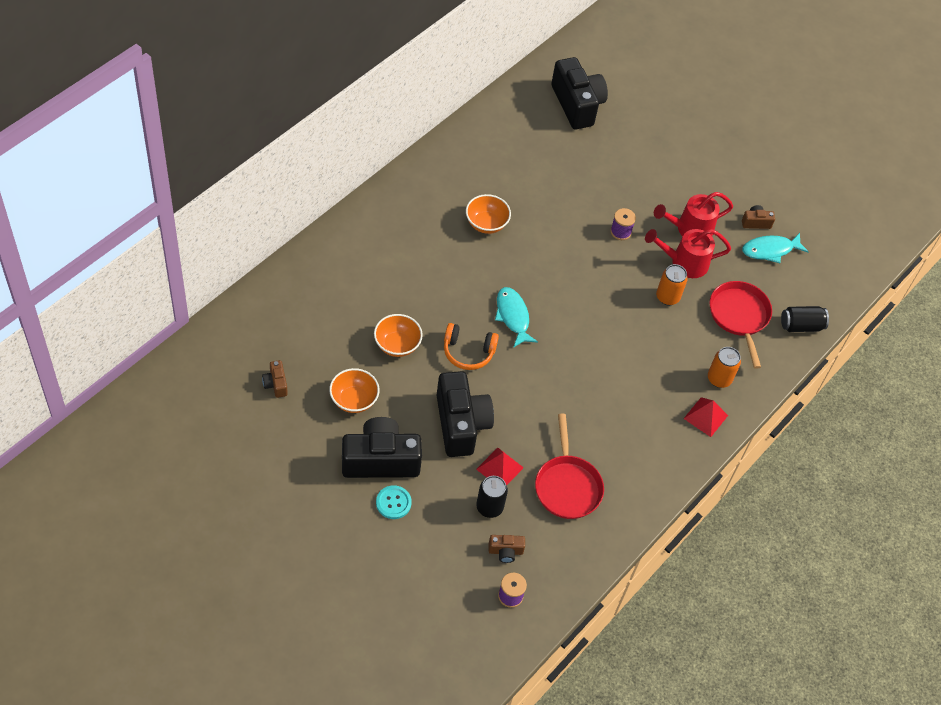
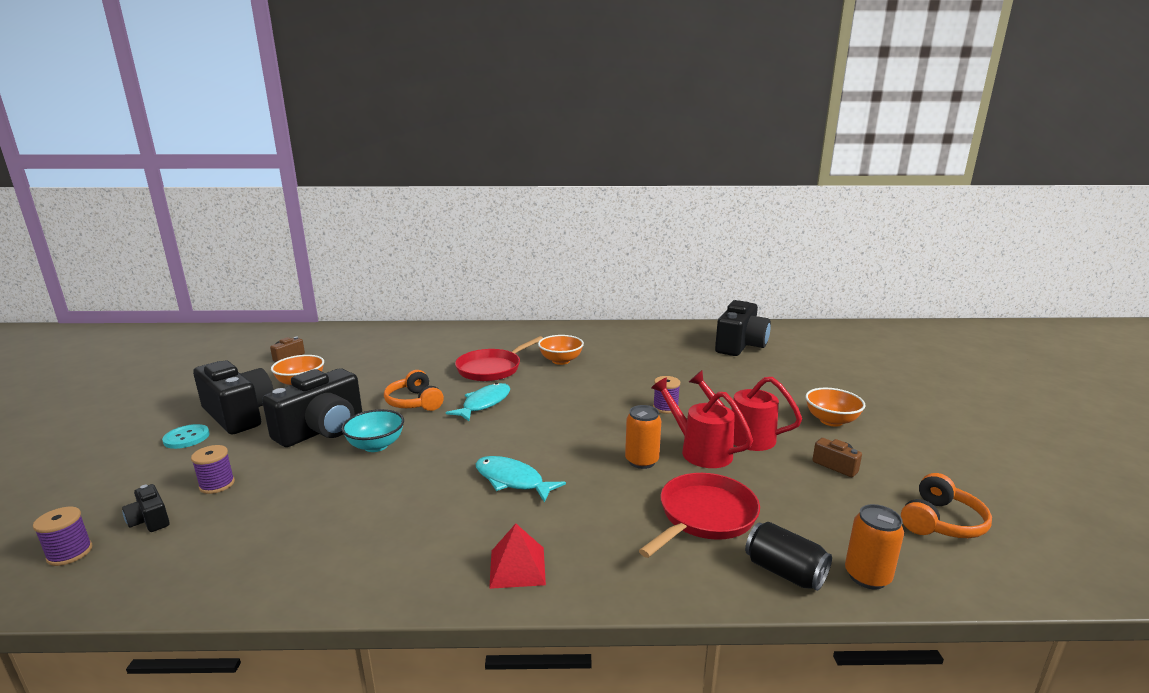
camera: 55 degrees right, 35 degrees down
(397, 345) = (383, 377): orange bowl -> orange bowl (831, 421)
(489, 507) = (217, 485): black can -> purple spool
(499, 468) = (281, 469): red pyramid -> none
(505, 551) = (150, 520): brown camera -> black camera
(516, 407) = (376, 445): none -> turquoise bowl
(567, 486) = (290, 517): red pan -> red pan (492, 368)
(719, 379) = (592, 547): orange can -> orange can (867, 576)
(770, 250) = (828, 491): turquoise fish -> turquoise fish (512, 480)
(828, 236) = (941, 522): none -> orange headphones

